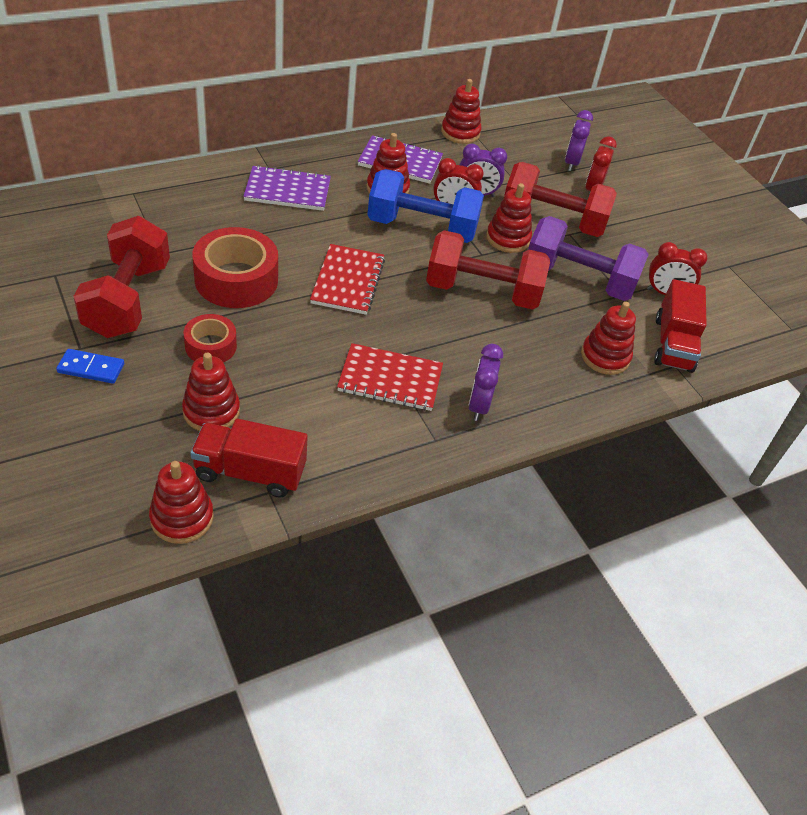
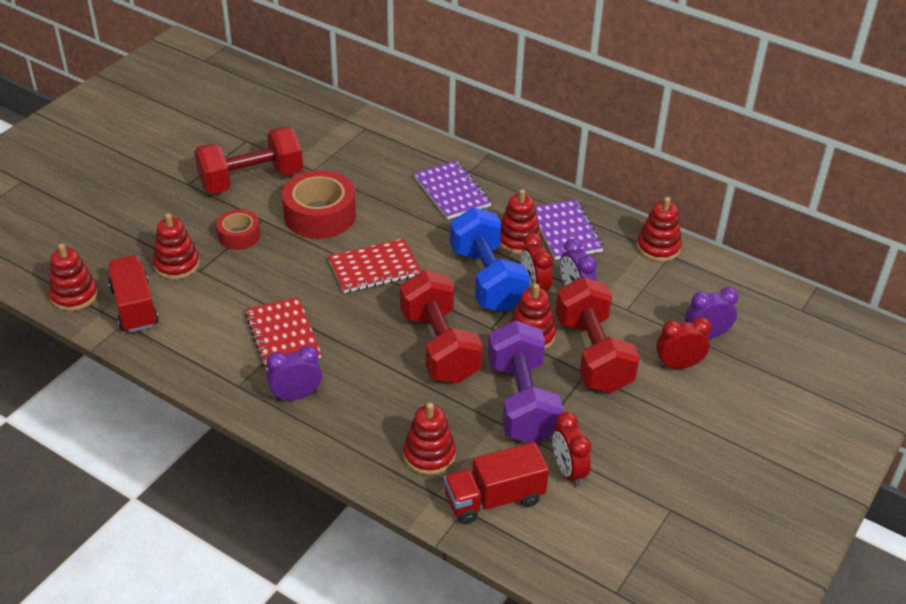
camera: 65 degrees right, 5 degrees down
(91, 368) = (173, 197): blue domino -> none

